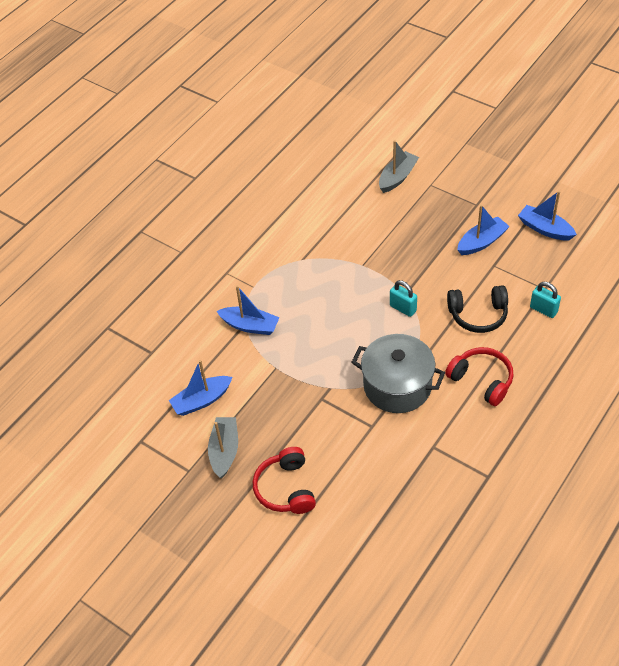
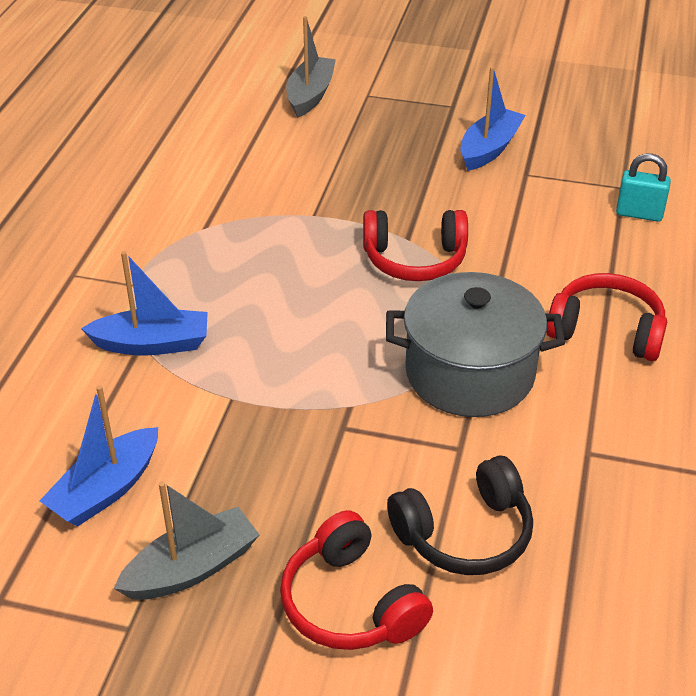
camera: 25 degrees left, 10 degrees down
(224, 451) = (192, 568): grey boat -> grey boat turned 75 degrees clockwise
(403, 308) = (415, 259): turquoise padlock -> red headphones
(478, 315) = (542, 242): black headphones -> black headphones (465, 533)
(545, 229) = (573, 116): blue boat -> none

